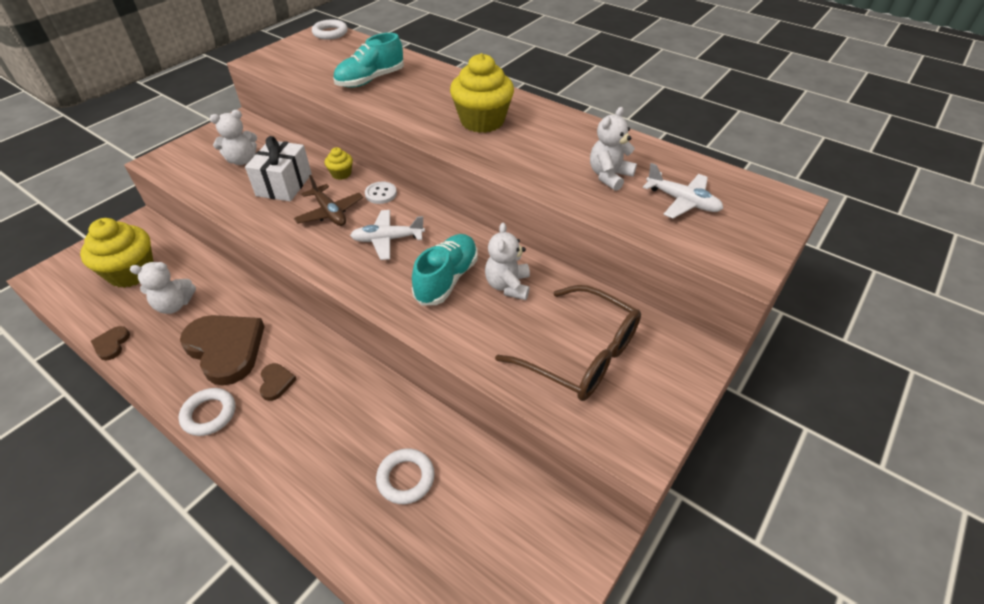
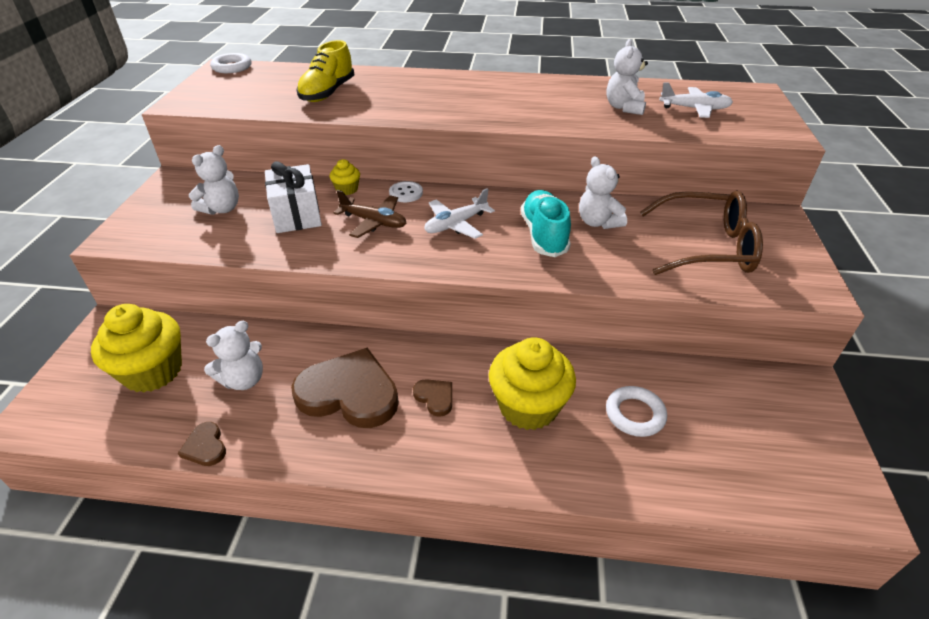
camera: 30 degrees left, 5 degrees down
(209, 414) = (396, 455): white ring -> none
(370, 80) = (327, 93): turquoise shoe -> yellow shoe
(482, 121) = (474, 98): yellow cupcake -> yellow cupcake (528, 406)

